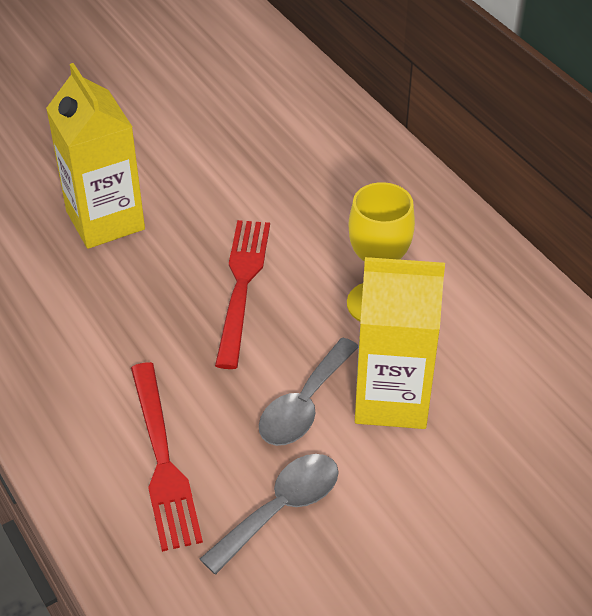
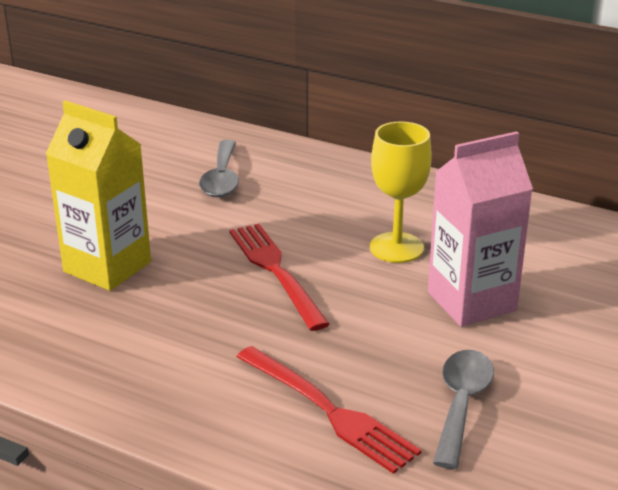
camera: 30 degrees left, 15 degrees down
(304, 405) = (408, 330): grey spoon -> grey spoon (222, 178)
(391, 399) = (471, 301): yellow carton -> pink carton

